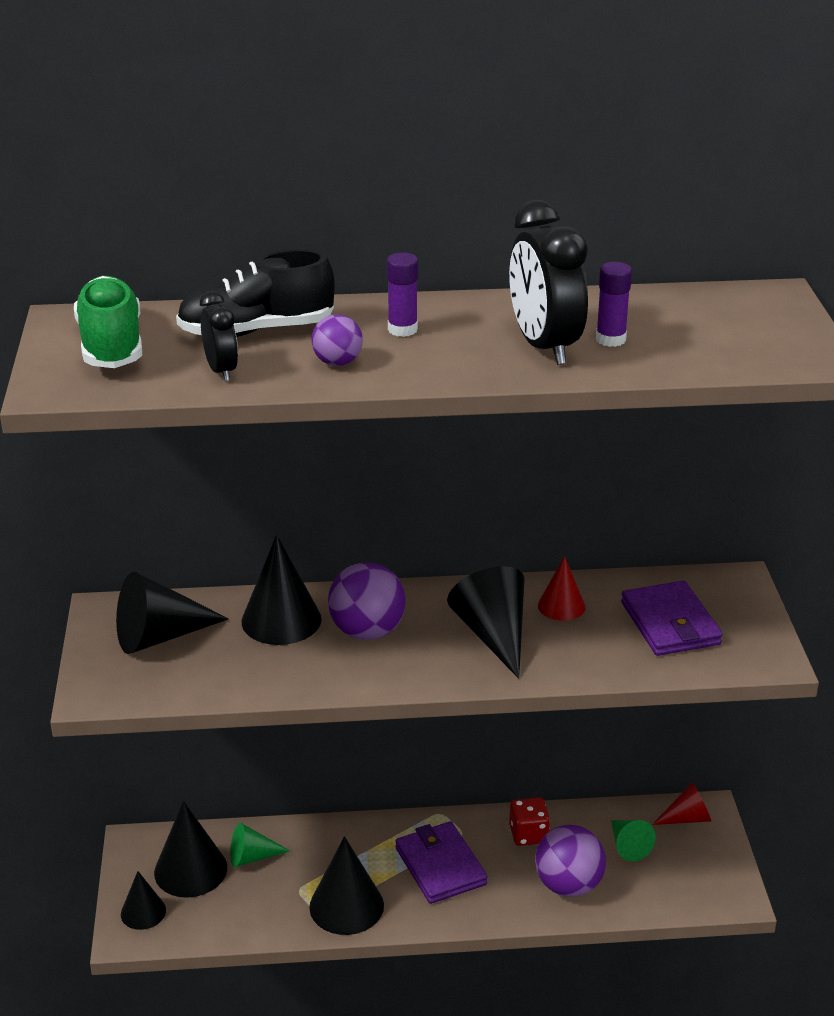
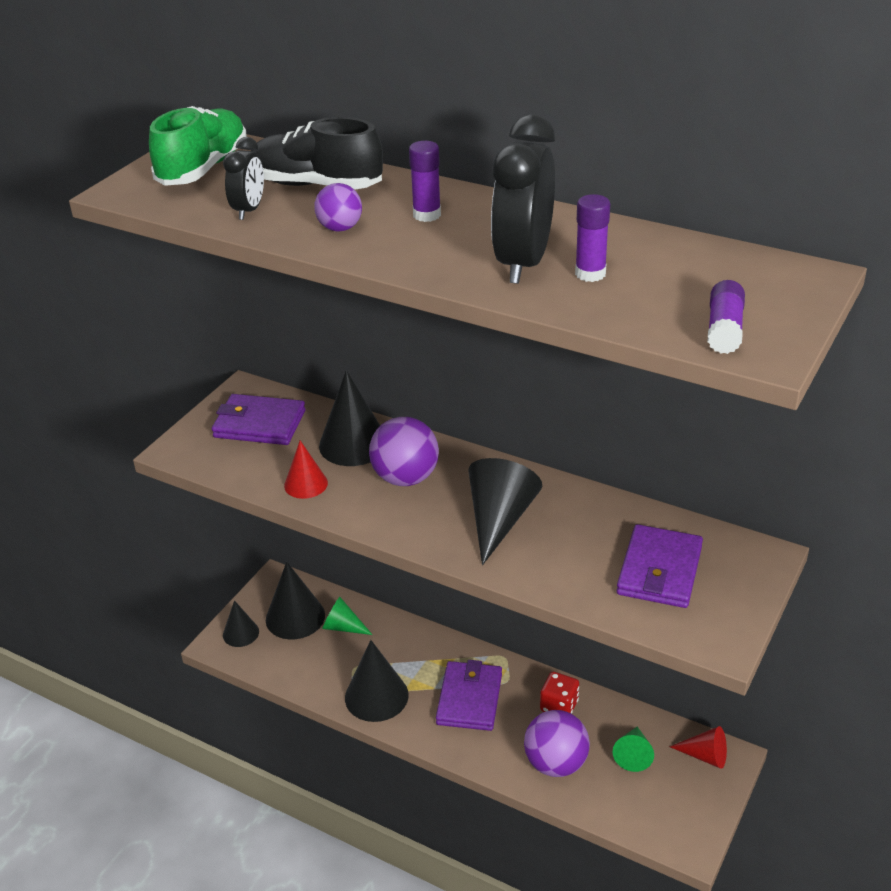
camera: 35 degrees right, 5 degrees up
(159, 636) = (259, 424): black cone -> purple wallet
(561, 606) = (580, 517): red cone -> red cone (306, 484)
(767, 352) = (724, 330): none -> purple glue stick

